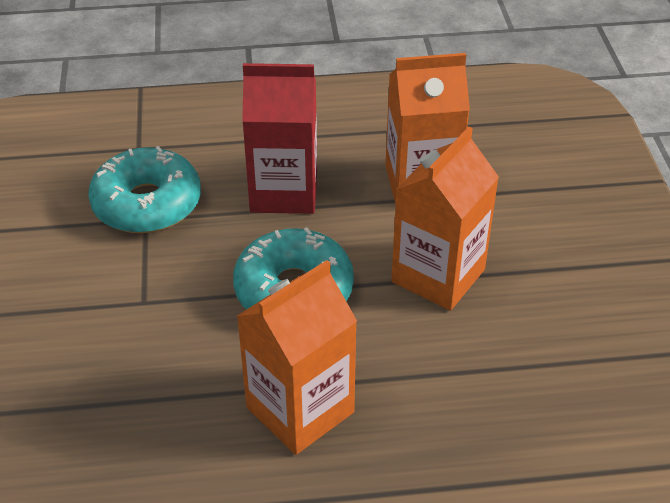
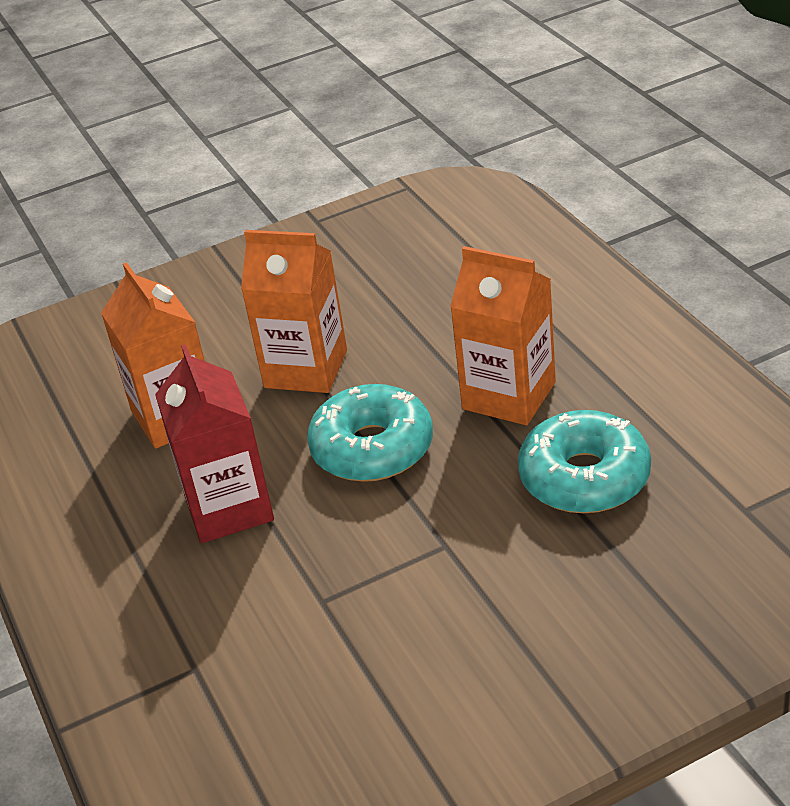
camera: 105 degrees left, 5 degrees down
(147, 204) = (296, 610): turquoise donut -> turquoise donut (584, 477)

